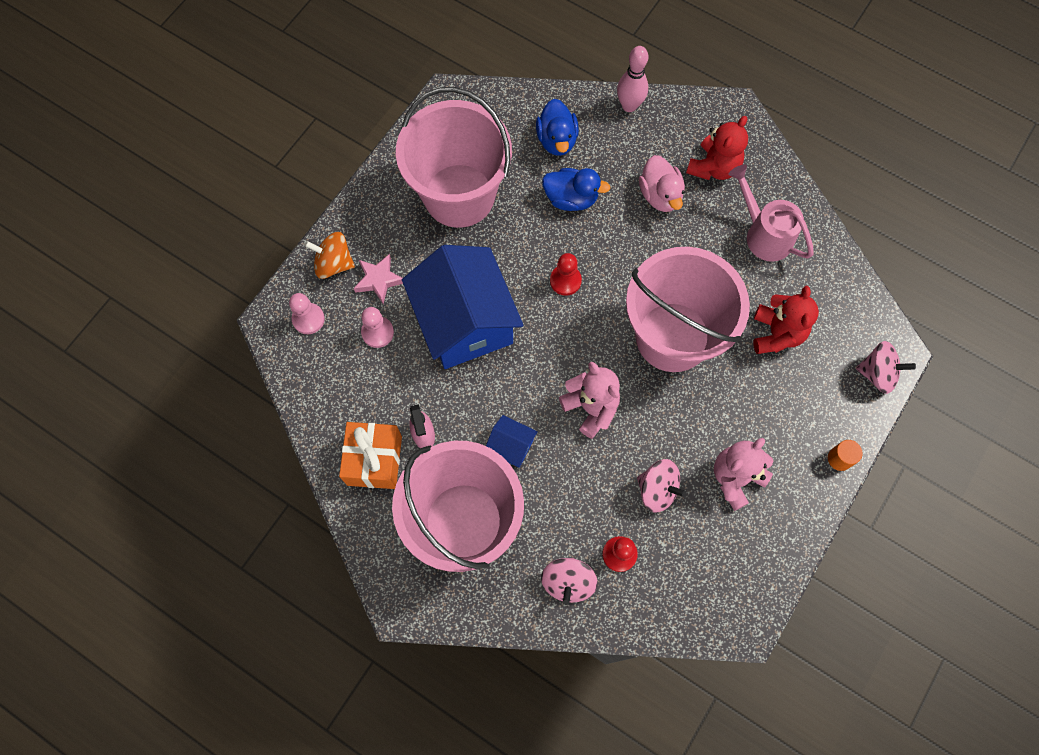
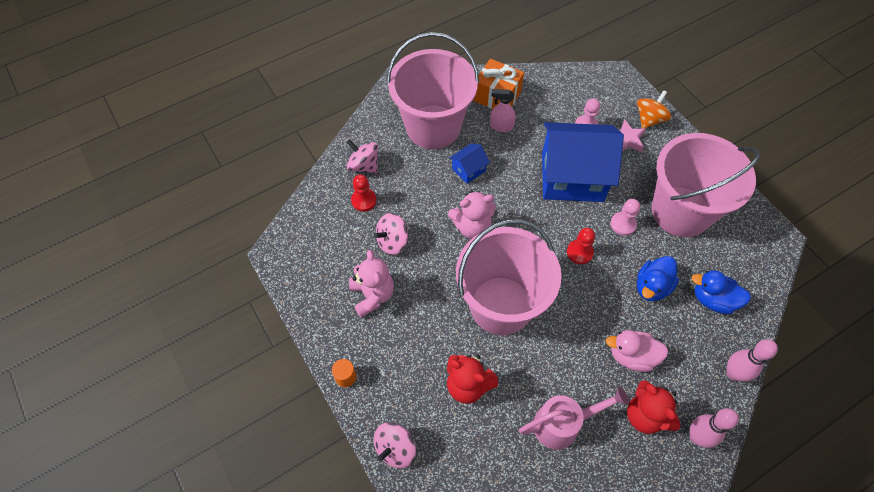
camera: 115 degrees right, 10 degrees down
(308, 319) = (612, 93): pink pawn -> pink pawn (623, 224)
(709, 121) = (697, 437): none -> pink bowling pin

